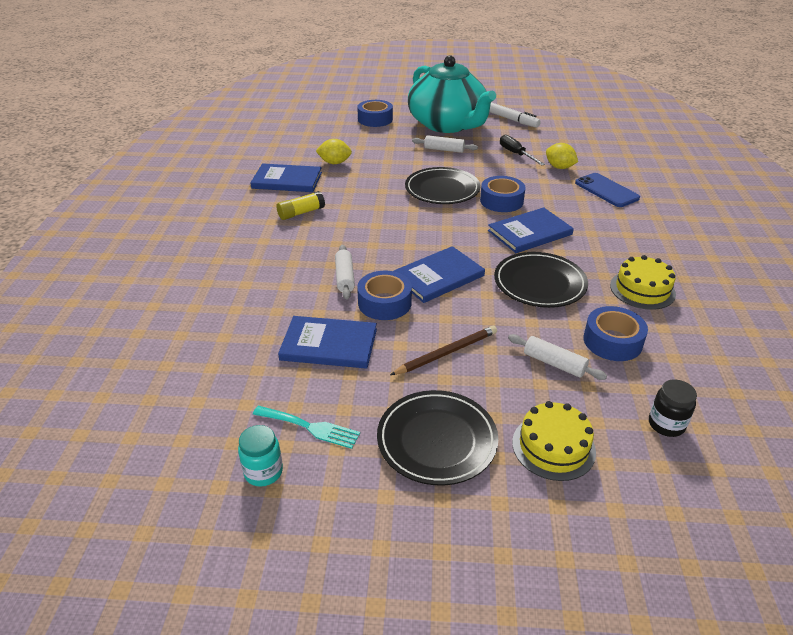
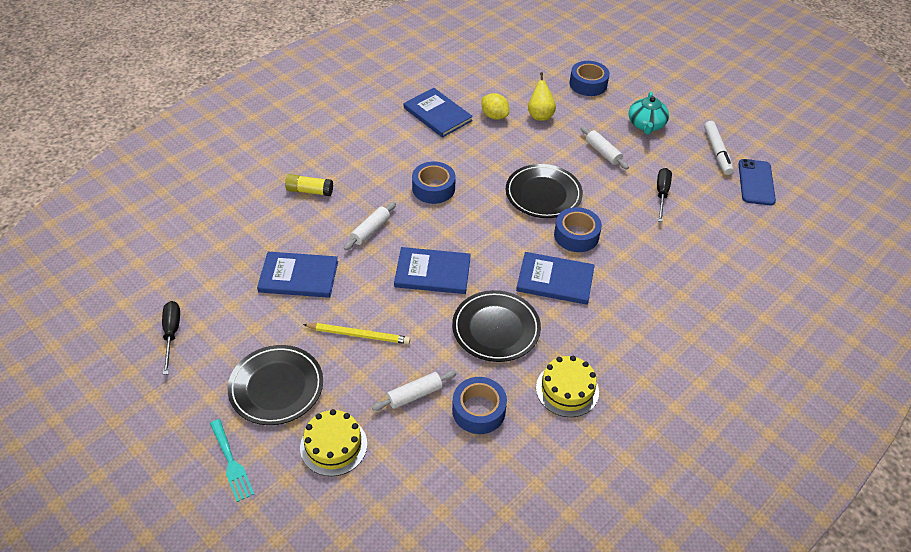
camera: 40 degrees right, 10 degrees up
(263, 472) = (172, 334): turquoise jar -> black screwdriver
(301, 213) = (410, 153): yellow glue stick -> yellow glue stick (309, 191)
(310, 427) = (223, 325): turquoise fork -> turquoise fork (231, 463)
(329, 345) = (298, 276): blue book -> blue book turned 45 degrees counterclockwise
(368, 148) = (540, 115): none -> yellow pear
(384, 303) = (370, 269): blue tape -> blue tape (433, 188)
(446, 353) = (358, 335): brown pencil -> yellow pencil
(447, 124) = (646, 125): turquoise teapot -> turquoise teapot, size x0.45
(554, 363) = (414, 394): white rolling pin -> white rolling pin turned 75 degrees clockwise
(559, 167) = (681, 232): yellow lemon -> none
(606, 190) = (687, 282): blue phone -> blue phone (756, 182)
(666, 424) = (422, 491): black jar -> none

